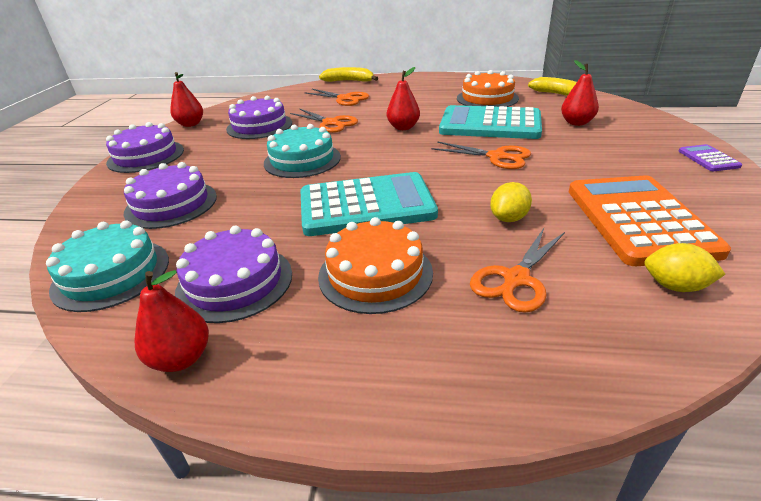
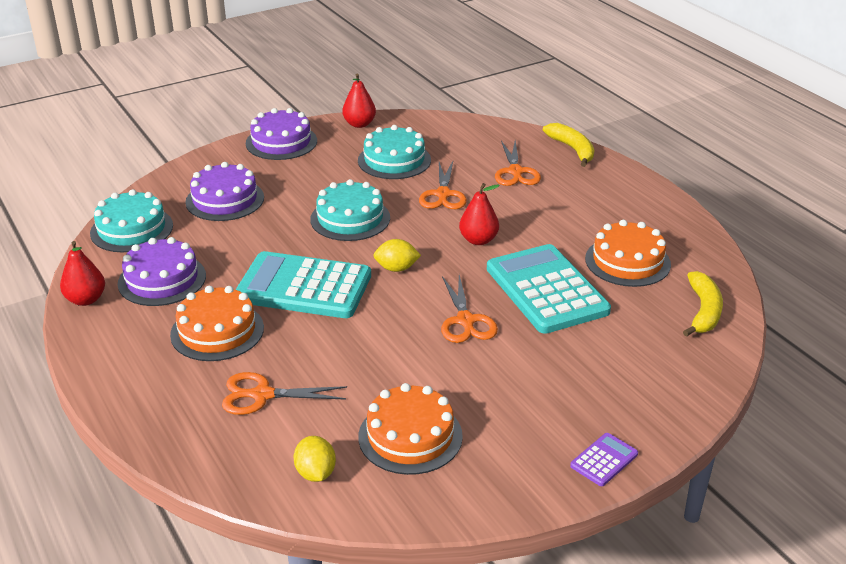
camera: 50 degrees right, 0 degrees up
(259, 126) = (394, 160): purple cake -> turquoise cake
(366, 205) = (304, 287): turquoise calculator -> turquoise calculator turned 150 degrees clockwise
(508, 218) = (348, 365): yellow lemon -> yellow lemon (396, 268)
(576, 123) = (617, 346): red pear -> none
(638, 220) = (410, 436): orange calculator -> orange cake

